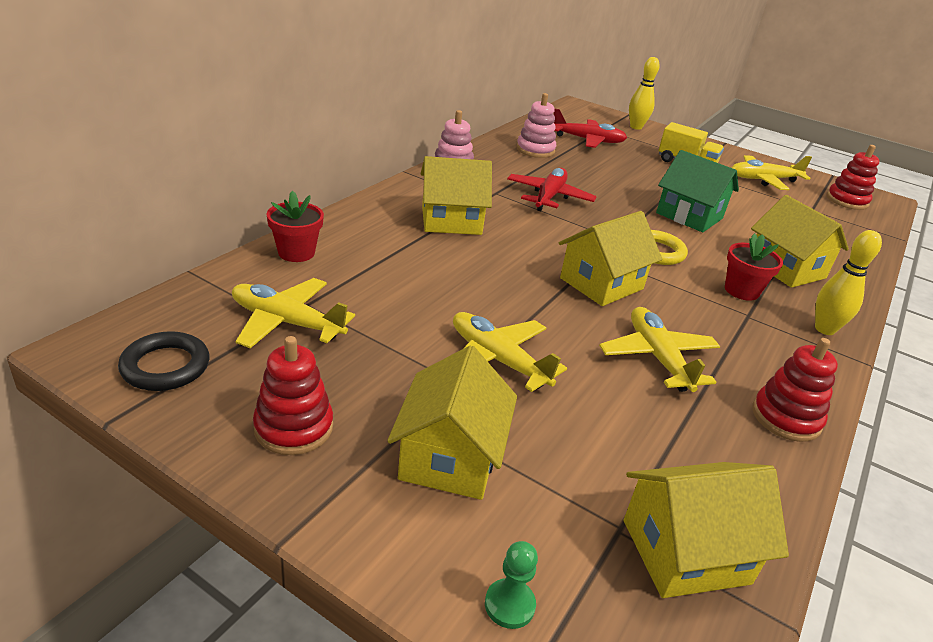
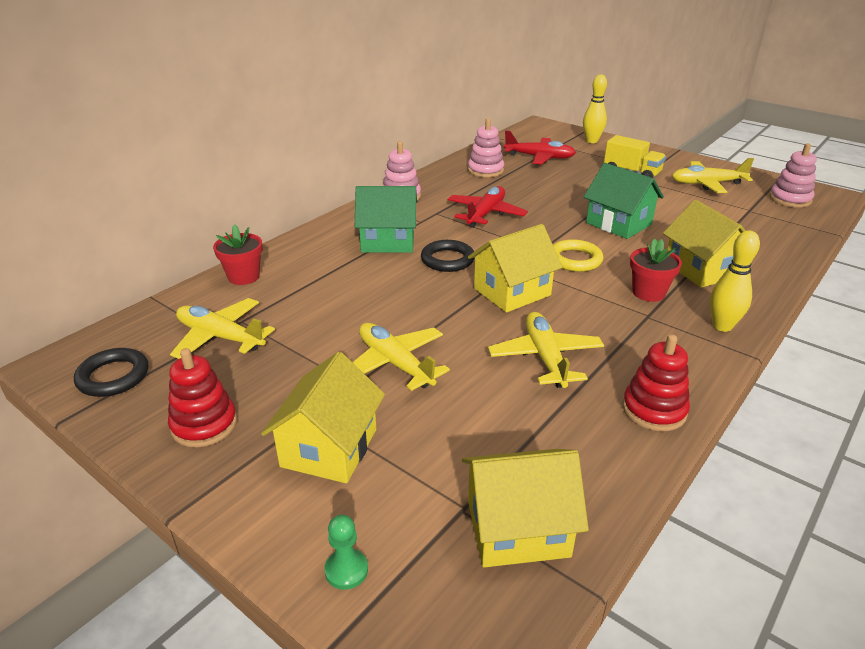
camera: 10 degrees right, 0 degrees up
(451, 221) = (388, 241): yellow house -> green house
(522, 245) = (447, 260): none -> black ring
(847, 201) = (790, 199): red stacking toy -> pink stacking toy

